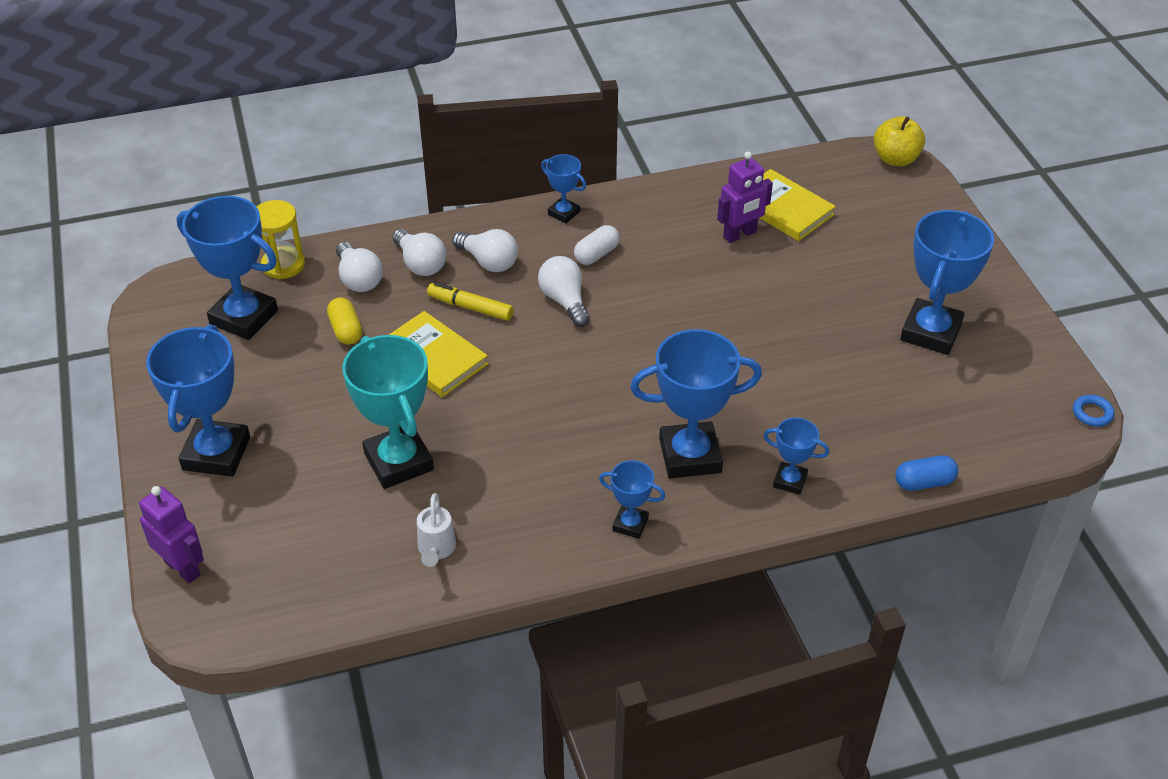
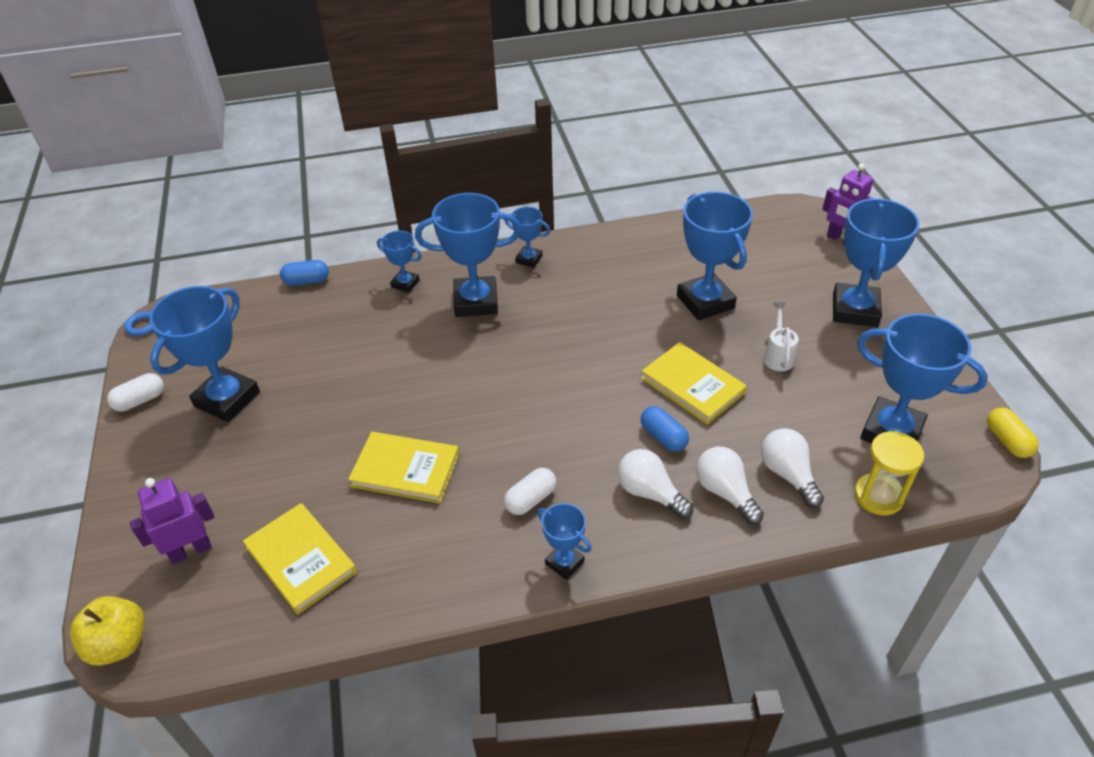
camera: 175 degrees left, 0 degrees up
(346, 330) = (783, 415): yellow capsule -> yellow capsule (1007, 441)
(398, 461) = (705, 302): turquoise trophy -> blue trophy
(436, 550) = (666, 247): white watering can -> white watering can (778, 355)
(470, 307) = (663, 437): yellow marker -> blue capsule
(565, 301) = (568, 442): white light bulb -> none
(717, 274) = (405, 470): none -> yellow book
(740, 235) = (365, 522): purple robot -> purple robot (191, 550)
(1023, 329) = (140, 400): none -> white capsule

